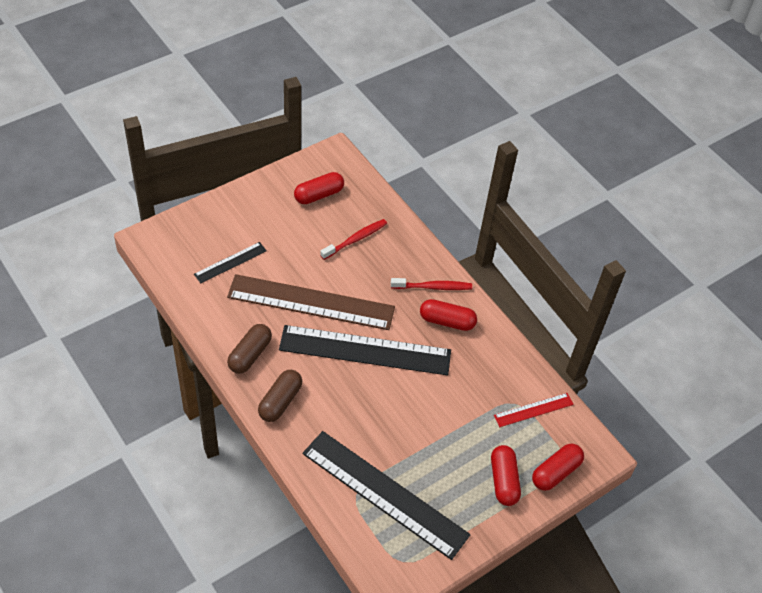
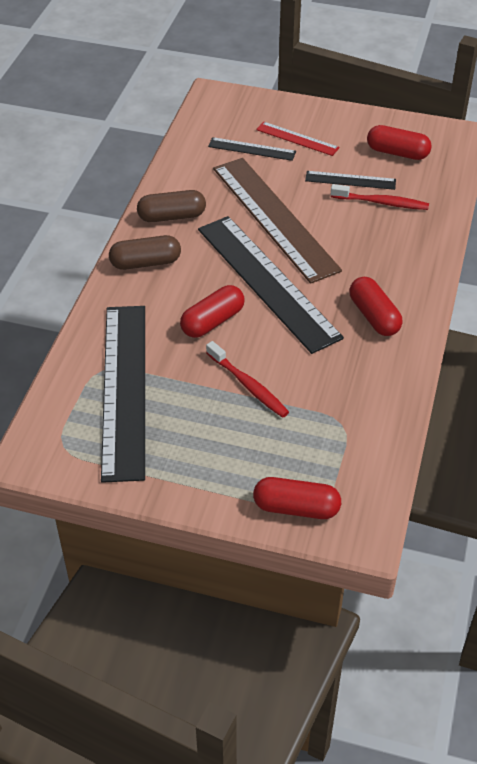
camera: 55 degrees right, 5 degrees down
(318, 238) = (350, 180): none -> black ruler
(433, 287) = (400, 283): red toothbrush -> red toothbrush (248, 385)
(503, 480) = (237, 470): red capsule -> red capsule (212, 321)
(533, 410) = (352, 444): red ruler -> red ruler (297, 139)

